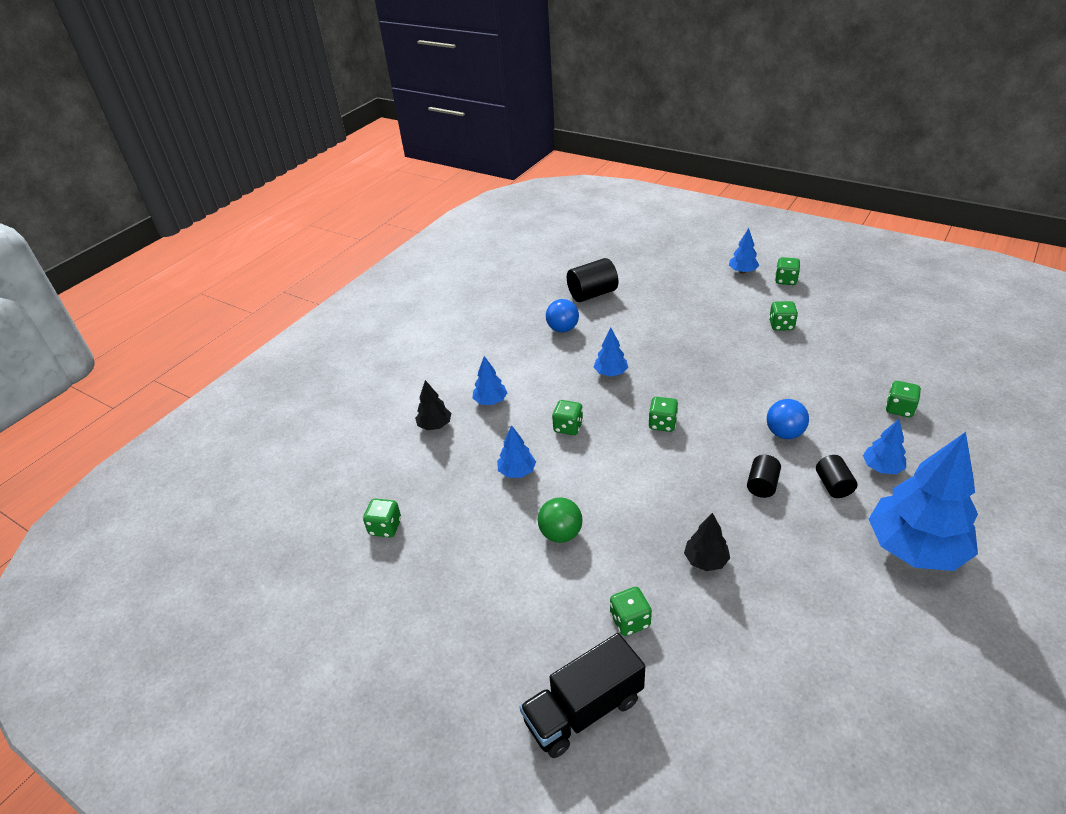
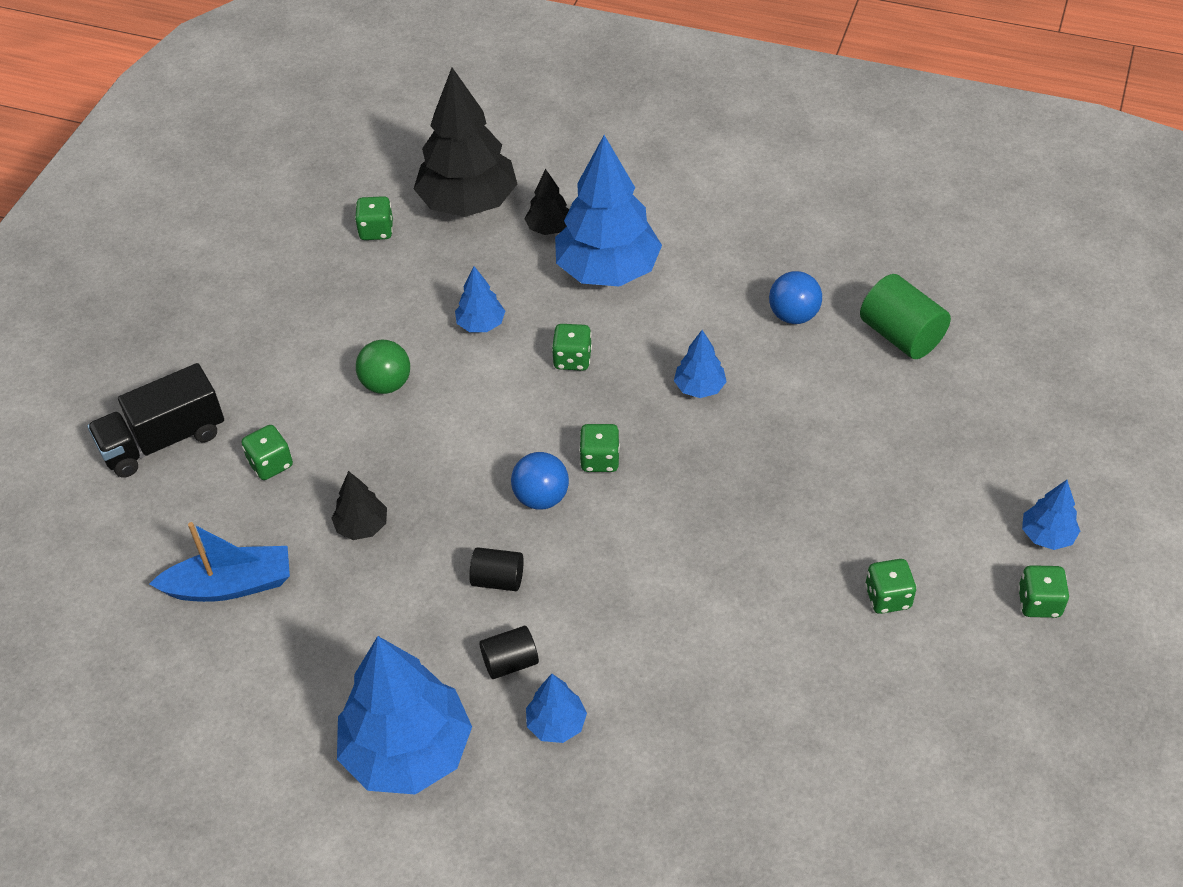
camera: 75 degrees right, 10 degrees up
(384, 467) = (468, 203): none -> black tree
(490, 401) = (607, 270): blue tree -> blue tree, size x2.17
(584, 710) = (164, 441): black truck -> black truck turned 75 degrees counterclockwise
(592, 294) = (901, 335): black cylinder -> green cylinder
(760, 658) = (230, 585): none -> blue boat
(784, 433) = (608, 604): blue ball -> blue ball (541, 497)
(899, 409) = (697, 759): green dice -> none

